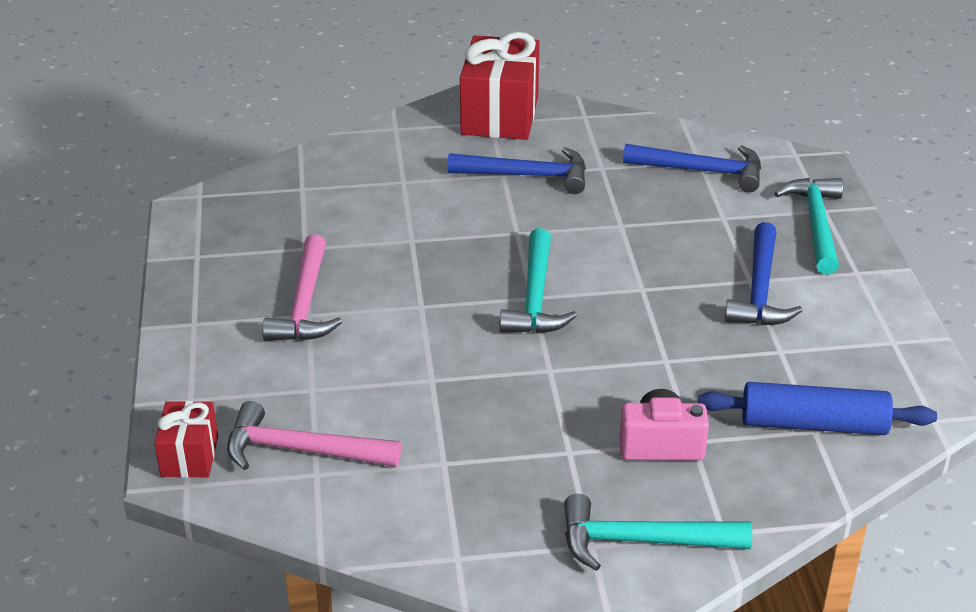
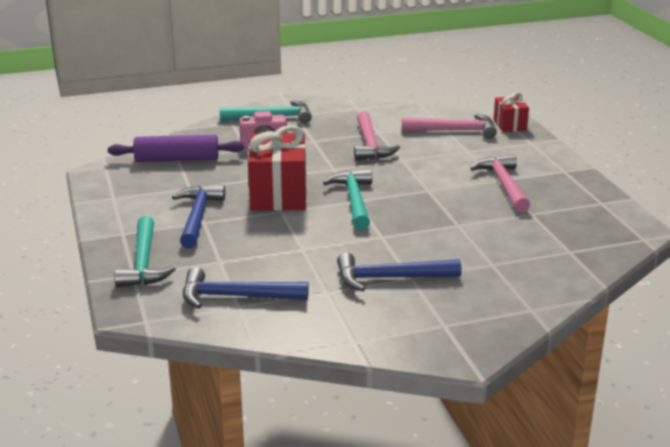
camera: 170 degrees right, 10 degrees down
(470, 427) = (370, 144): none -> pink hammer
(499, 115) = (439, 333): red gift -> red gift (278, 195)
(813, 424) = (177, 159): blue rolling pin -> purple rolling pin

